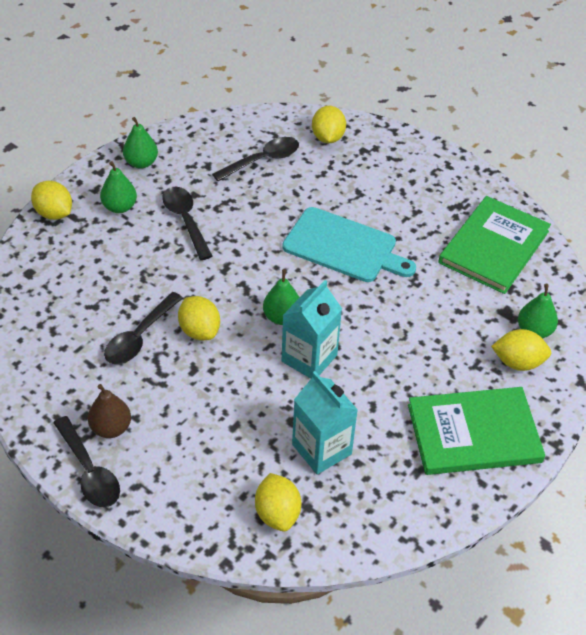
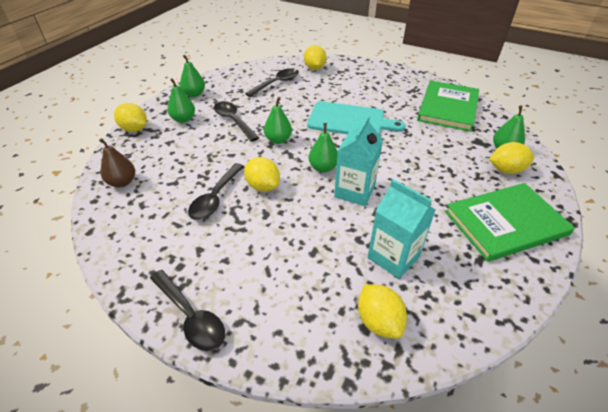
camera: 10 degrees left, 5 degrees down
(111, 428) = (205, 273): brown pear -> brown pear (122, 182)
(237, 263) = (278, 140): none -> green pear

